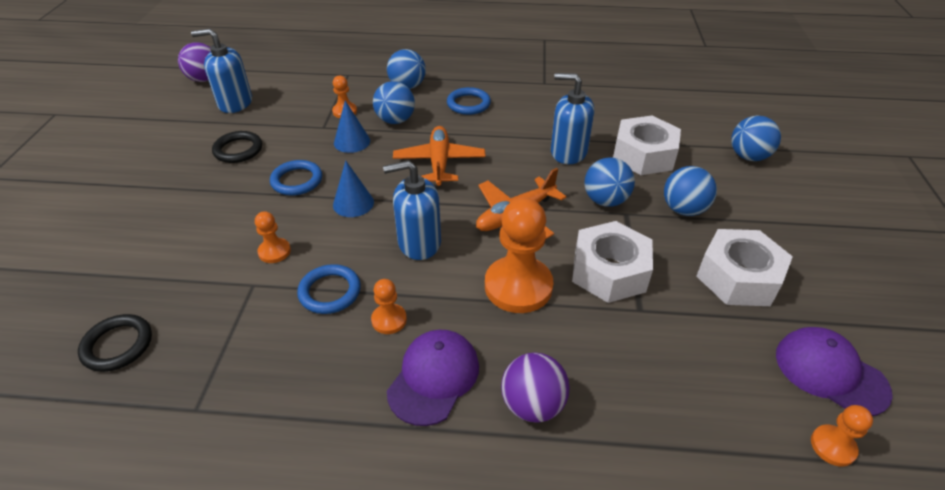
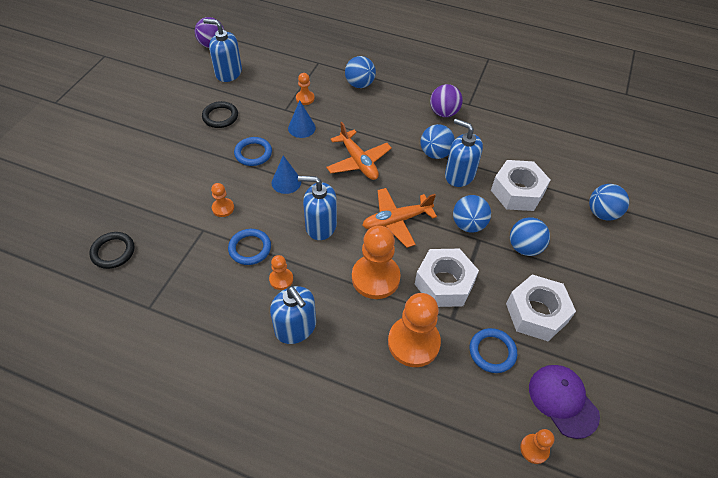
camera: 15 degrees right, 10 degrees up
(395, 120) = (339, 115): blue ball -> blue ball (435, 153)
(434, 378) = (295, 328): purple cap -> blue soap dispenser
(439, 163) = (358, 161): orange plane -> orange plane turned 135 degrees clockwise
(468, 104) = (400, 112): blue ring -> blue ring (492, 352)
(532, 405) = (351, 364): purple ball -> purple ball (444, 113)
(605, 353) = (413, 342): none -> orange pawn

